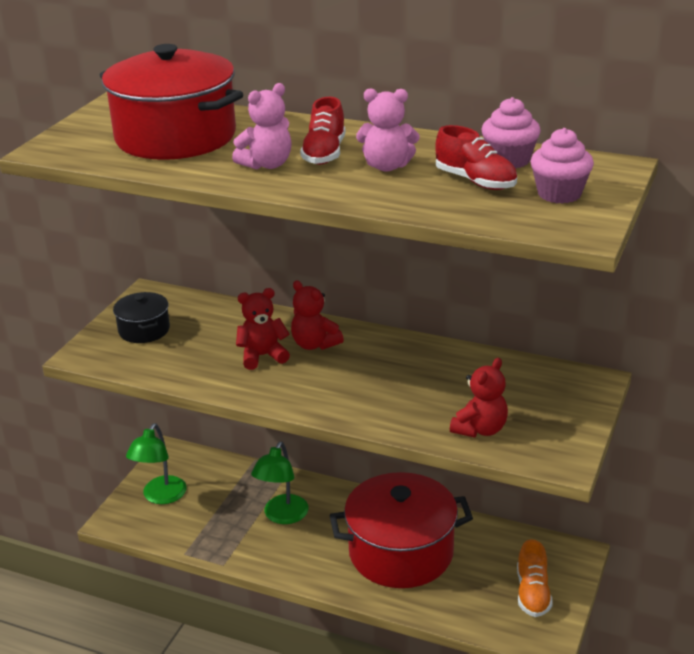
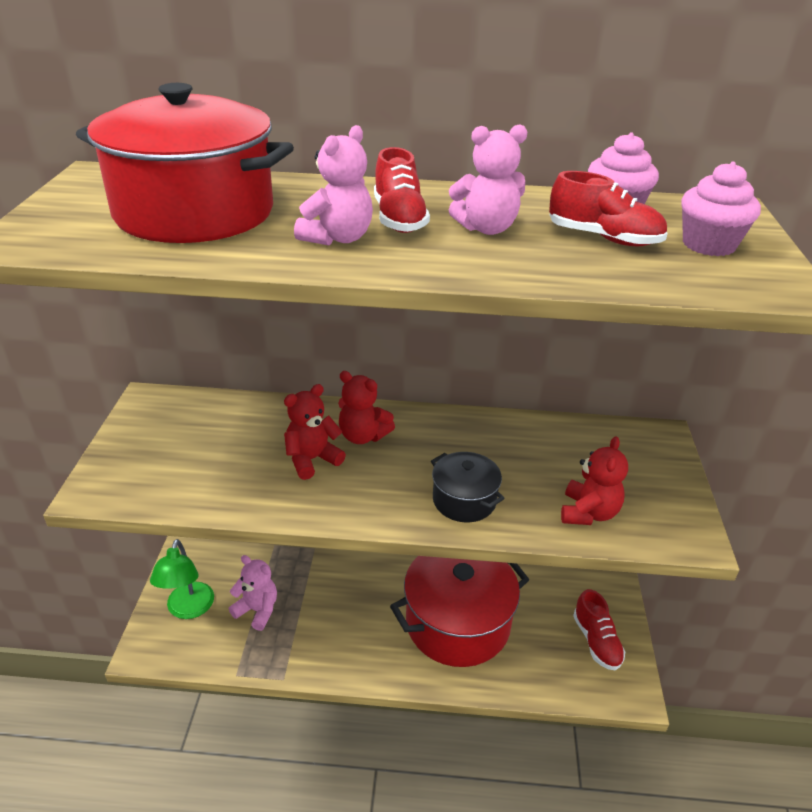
camera: 20 degrees left, 5 degrees up
(144, 330) = (160, 447): black pot -> black pot (464, 500)
(220, 508) = (257, 610): none -> pink teddy bear
(282, 516) = (325, 606): green lamp -> none
(532, 593) = (596, 641): orange shoe -> red shoe

